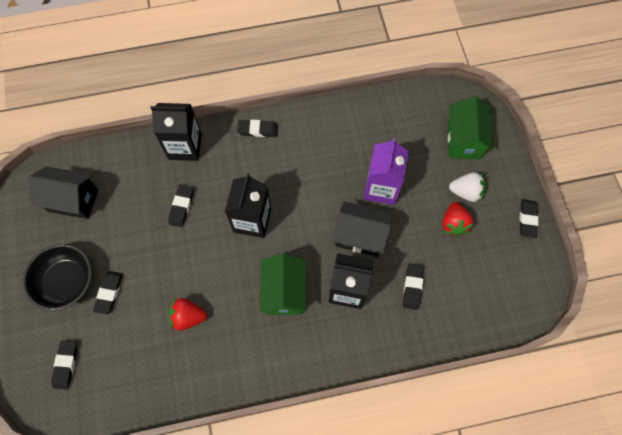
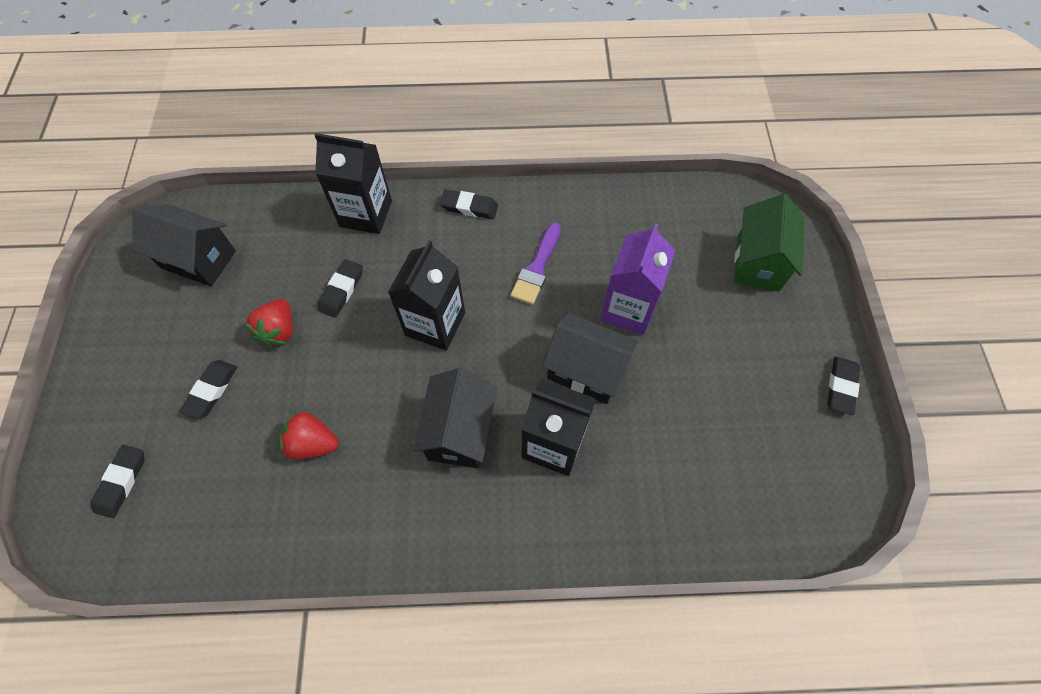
camera: 10 degrees right, 5 degrees down
(66, 282) = (157, 365): black bowl -> none
(284, 292) = (459, 431): green house -> black house
(314, 168) = (537, 268): none -> purple brush
(412, 287) = (652, 457): black eraser -> none
(454, 224) = (728, 375): red strawberry -> red strawberry (279, 331)
(465, 192) = (751, 333): white strawberry -> none

